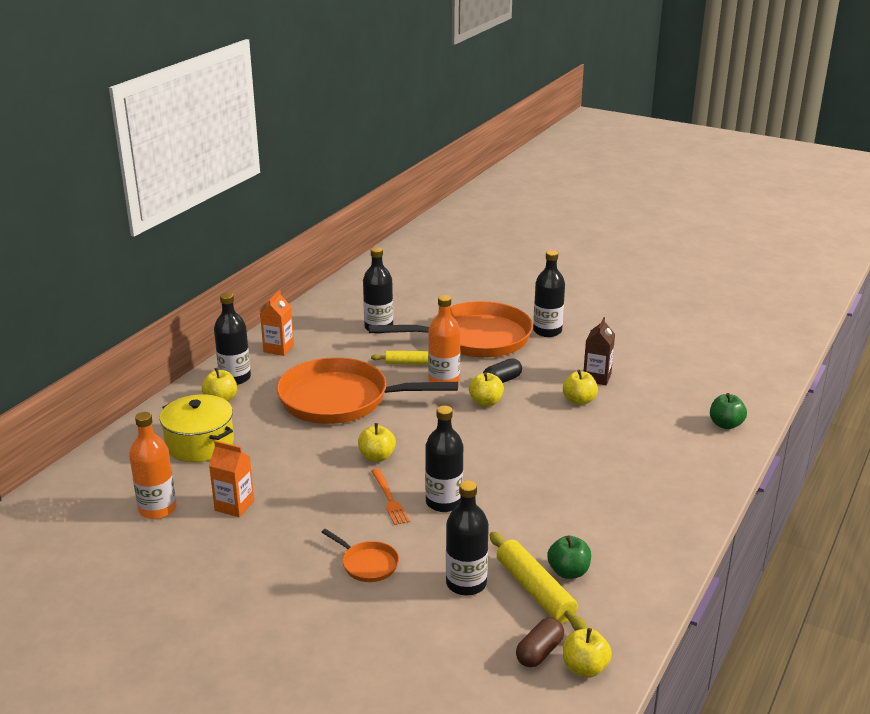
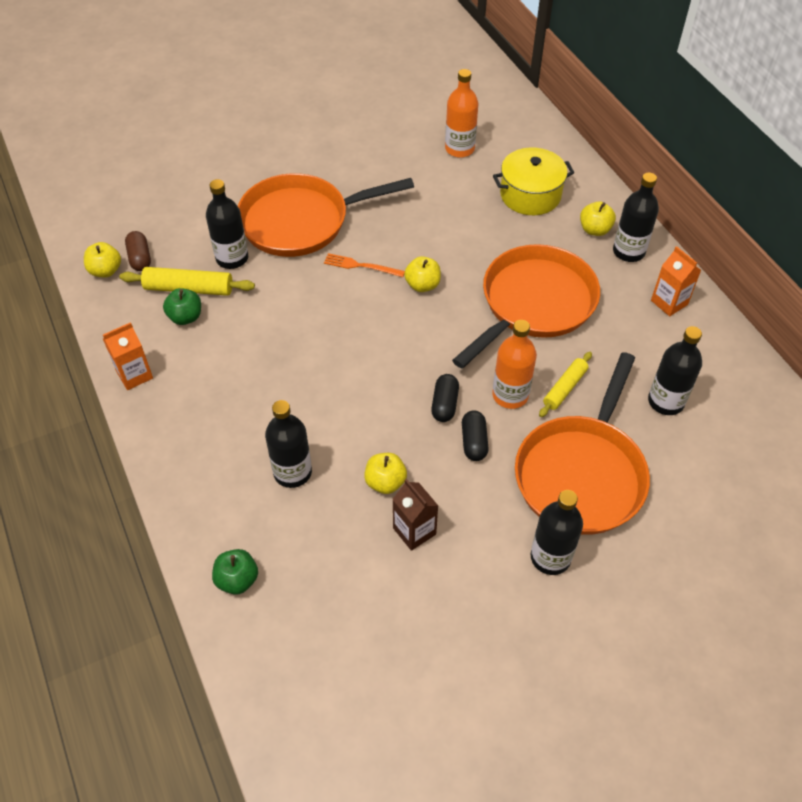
camera: 125 degrees right, 25 degrees up
(234, 506) = (429, 185): orange carton -> orange carton (134, 375)
(367, 564) = (301, 221): orange pan -> orange pan, size x2.41
(444, 502) = (327, 294): black bottle -> black bottle (292, 472)
(485, 402) = (444, 404): yellow apple -> black capsule

